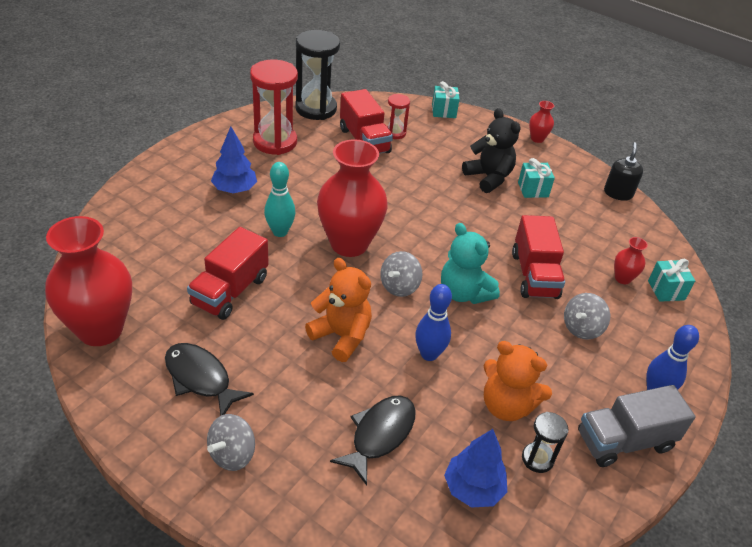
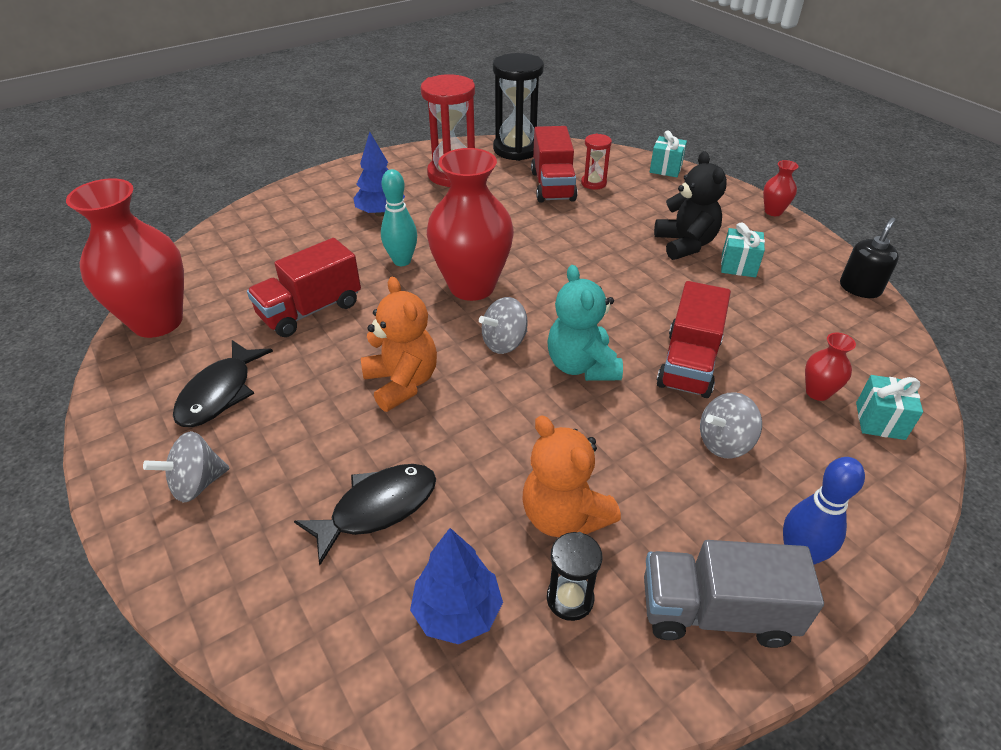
camera: 25 degrees right, 0 degrees up
(200, 378) = (220, 393): black fish -> black fish turned 135 degrees counterclockwise
(429, 354) = (496, 427): blue bowling pin -> none

